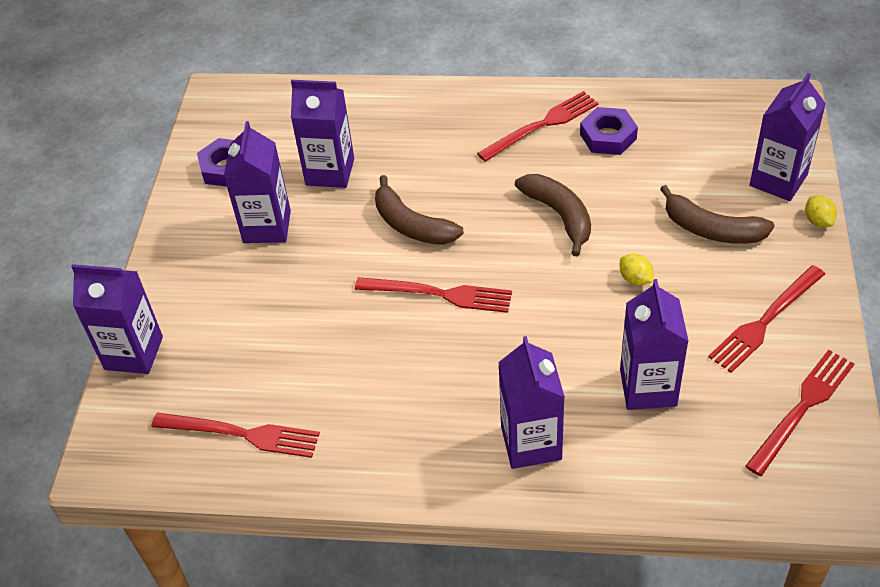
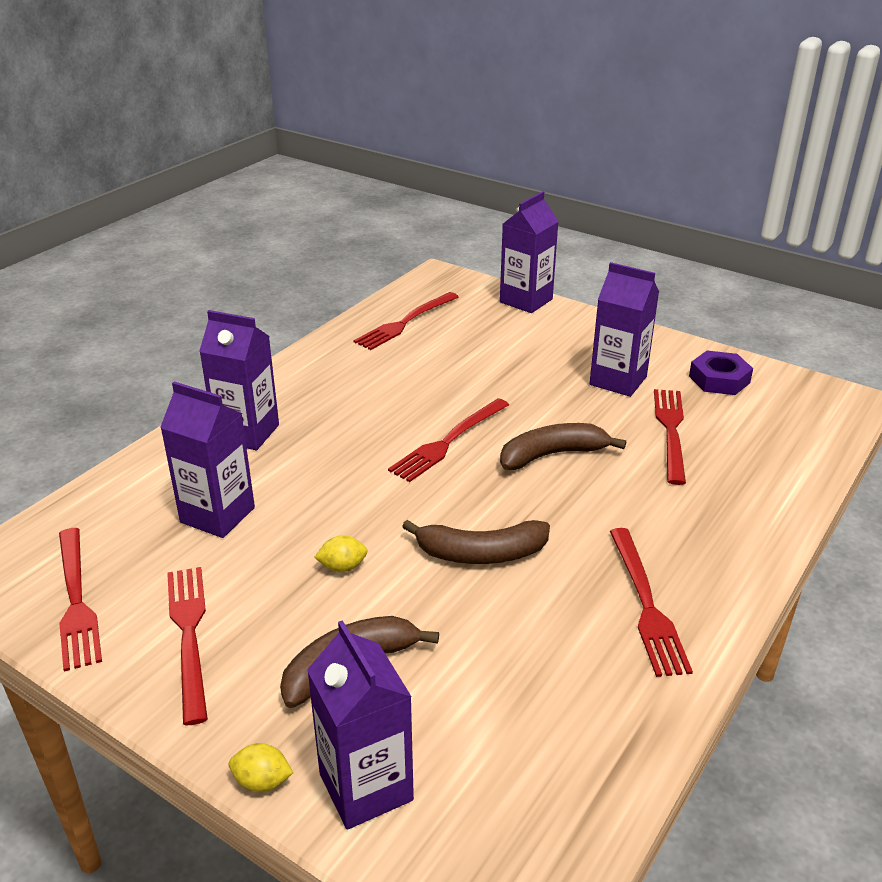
camera: 115 degrees right, 15 degrees down
(330, 172) = (671, 431): purple carton -> red fork
(608, 136) = (583, 655): purple nut -> none

